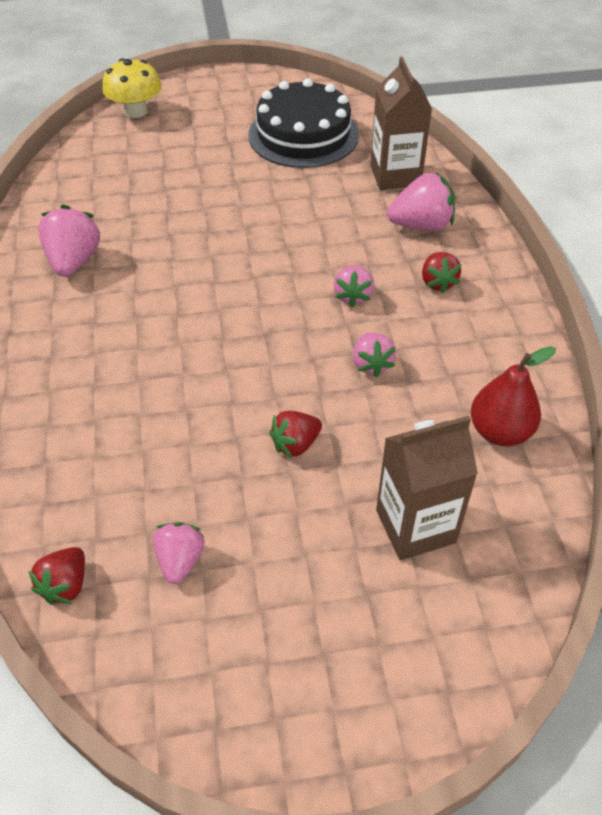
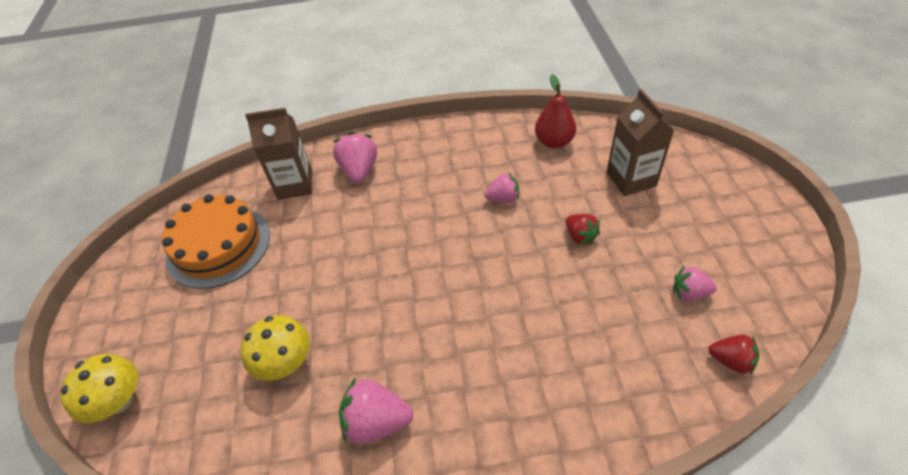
camera: 85 degrees left, 0 degrees up
(152, 197) = (285, 362): none -> yellow mushroom
(303, 135) = (218, 246): black cake -> orange cake
(353, 296) = (435, 209): pink strawberry -> none
(437, 282) = (422, 164): red strawberry -> none

